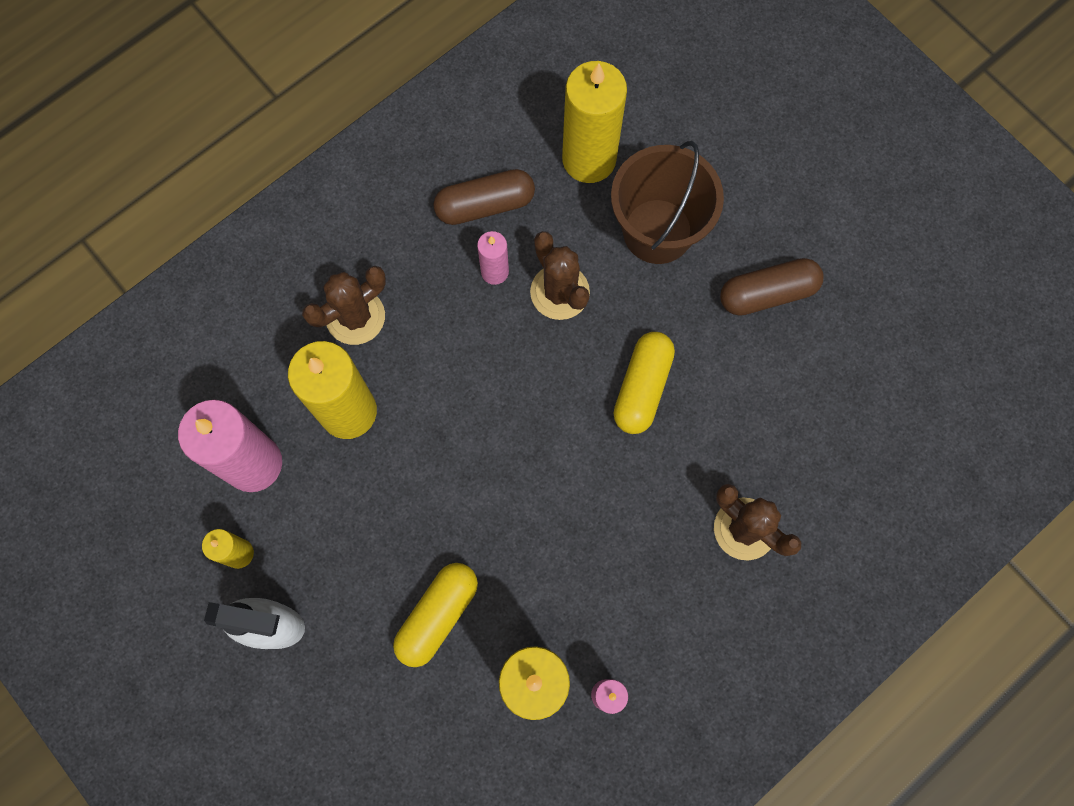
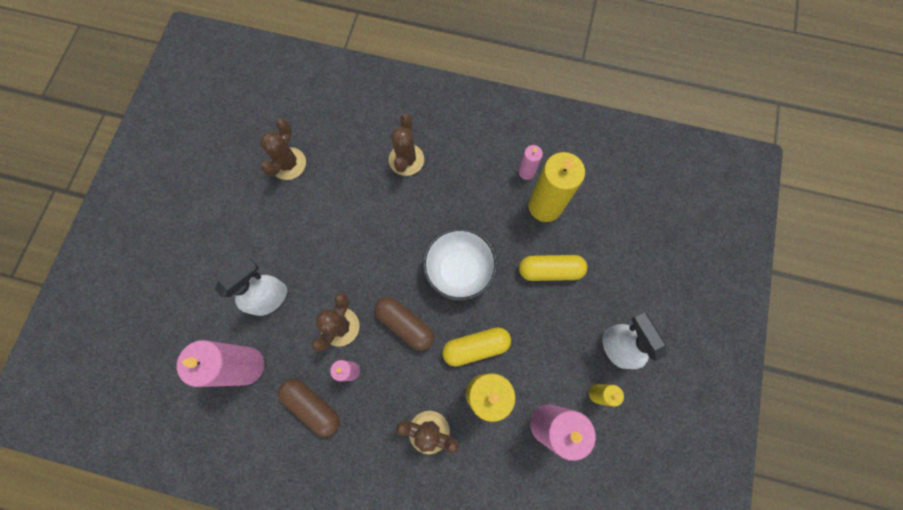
camera: 125 degrees left, 0 degrees up
(526, 490) = (459, 270): none -> white bowl
(589, 159) = (246, 366): yellow candle -> pink candle
(642, 387) = (366, 249): yellow capsule -> yellow capsule (476, 347)
(657, 231) = (270, 298): brown bucket -> white spray bottle
(767, 293) = (273, 220): brown capsule -> brown capsule (405, 324)
(845, 361) = (288, 164): none -> brown cactus

